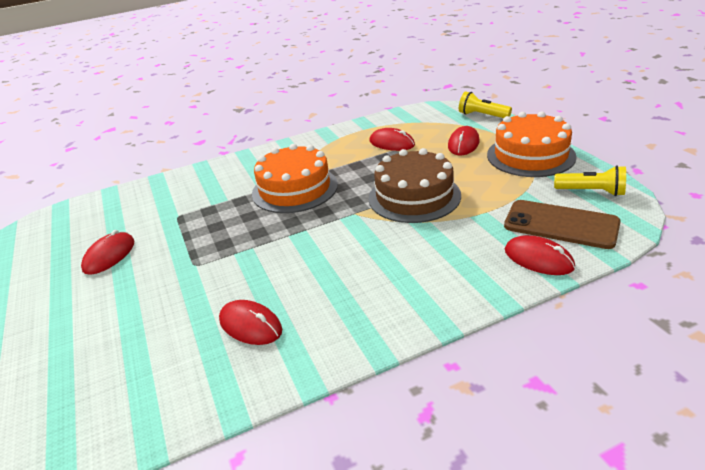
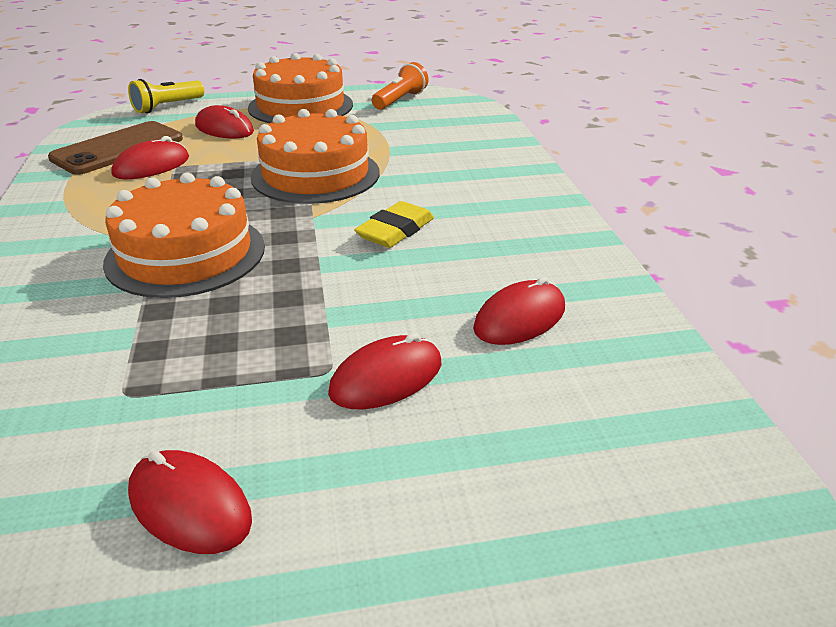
camera: 80 degrees left, 0 degrees up
(348, 249) = (395, 230): none -> yellow eraser
(414, 196) = (315, 174): brown cake -> orange cake
(538, 259) = (490, 141): red mouse -> red mouse (386, 378)
(561, 224) = (443, 122): brown phone -> brown phone (118, 149)
(591, 192) = (400, 100): yellow flashlight -> orange flashlight

